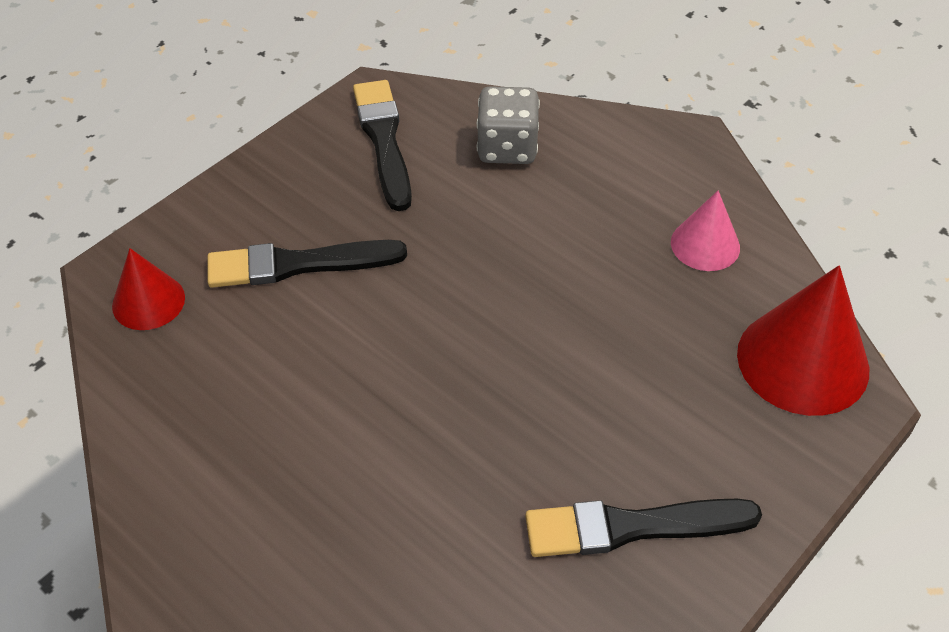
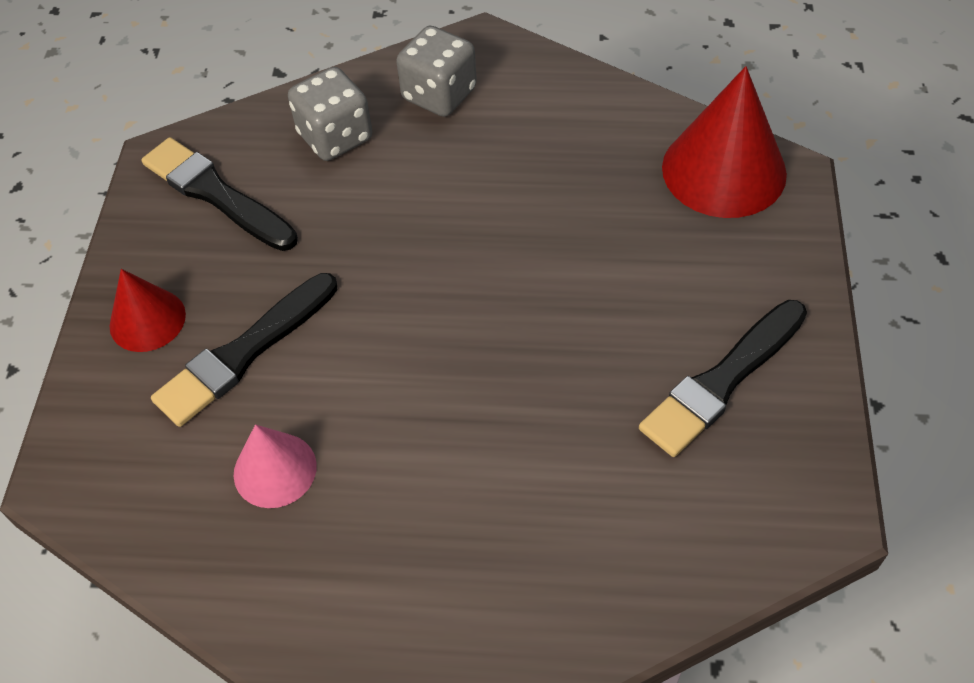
camera: 35 degrees left, 5 degrees up
(148, 301) = (130, 479): red cone -> red cone (147, 320)
(617, 161) = (439, 94): none -> grey dice
(705, 245) = (571, 123): pink cone -> pink cone (275, 470)

